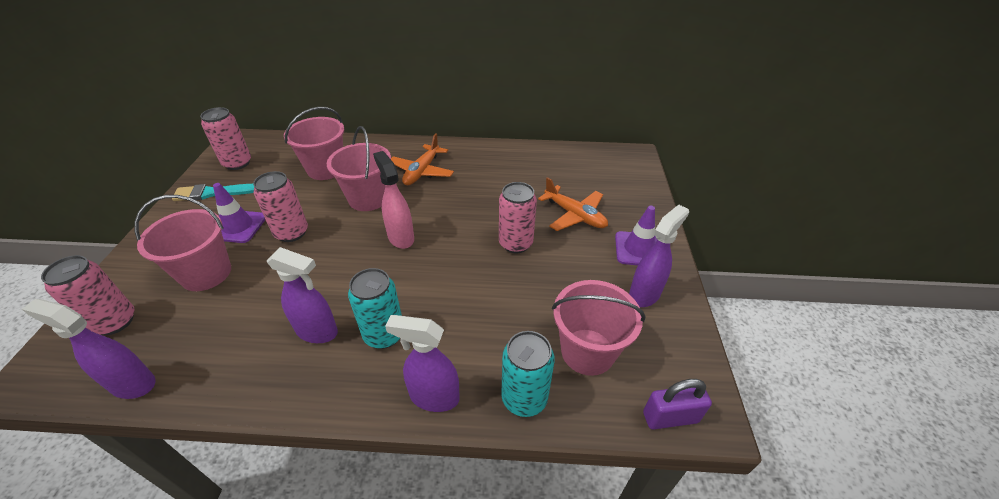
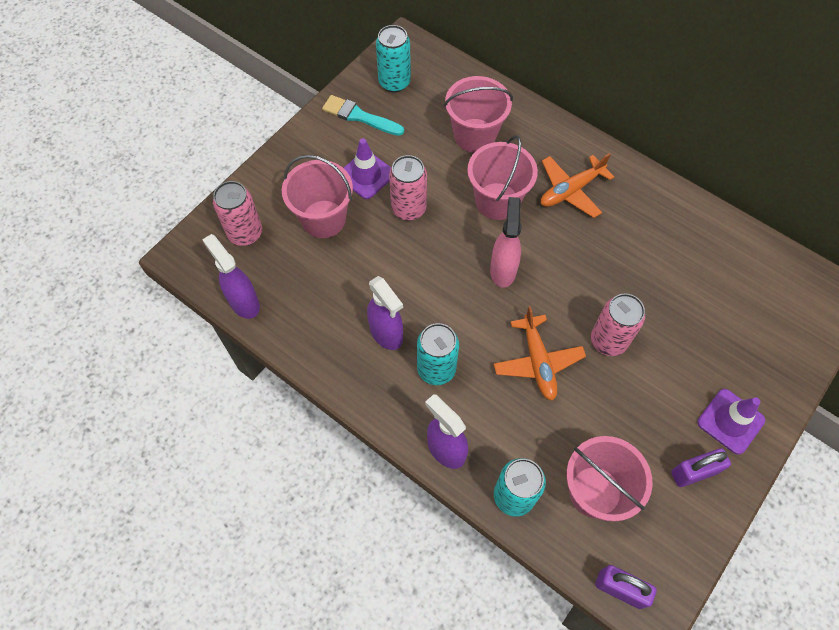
camera: 35 degrees right, 20 degrees up
(237, 163) = (394, 82): pink can -> turquoise can
(575, 215) = (695, 341): orange plane -> orange plane (538, 362)
(645, 294) = (694, 472): purple spray bottle -> purple padlock

